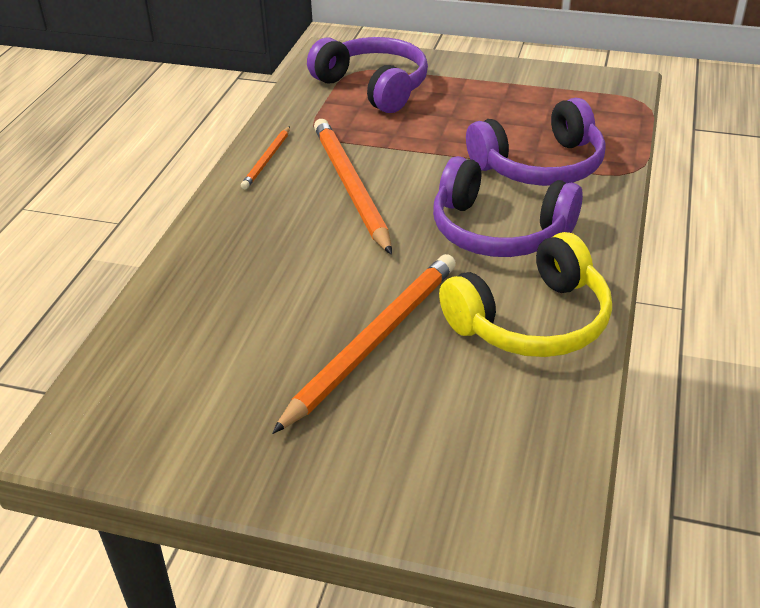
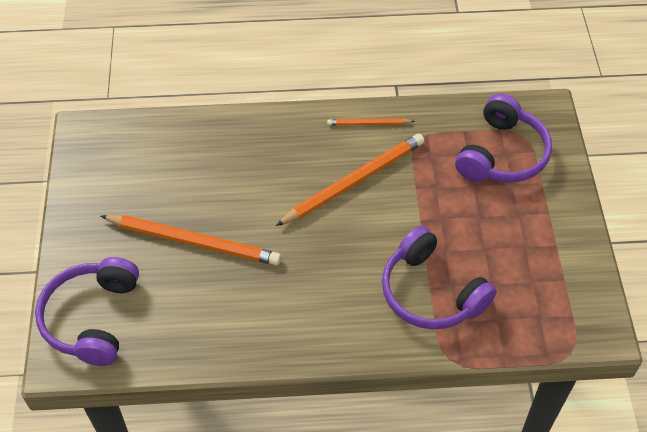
camera: 70 degrees right, 15 degrees up
(499, 231) = (332, 283): purple headphones -> purple headphones (92, 318)
(532, 321) = (238, 322): yellow headphones -> none

